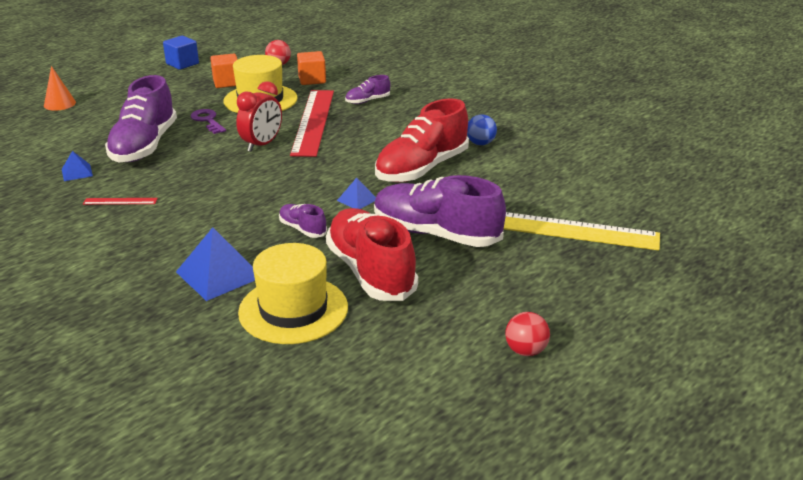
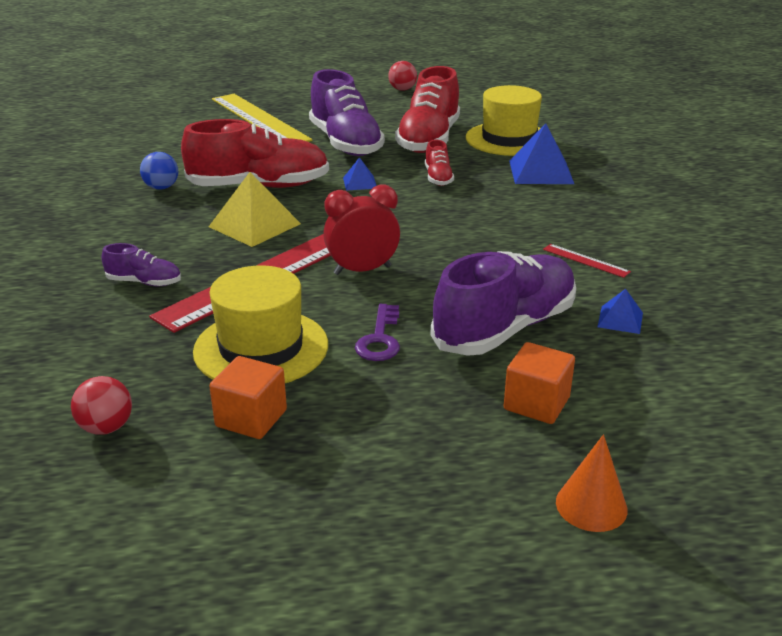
camera: 140 degrees left, 0 degrees up
(182, 64) = (251, 536): blue cube -> none
(302, 229) = (438, 178): purple shoe -> red shoe
(312, 80) = (129, 358): orange cube -> orange cube (536, 403)
(371, 144) = (254, 225): none -> yellow pyramid

